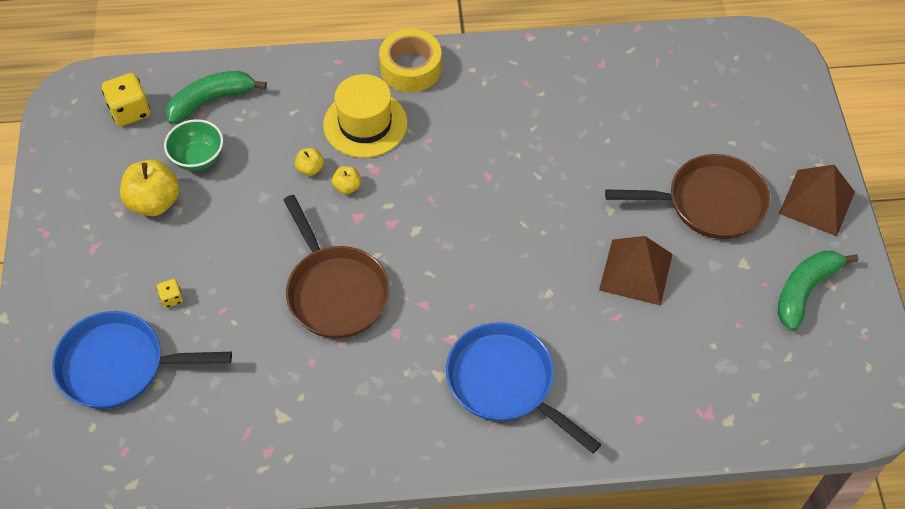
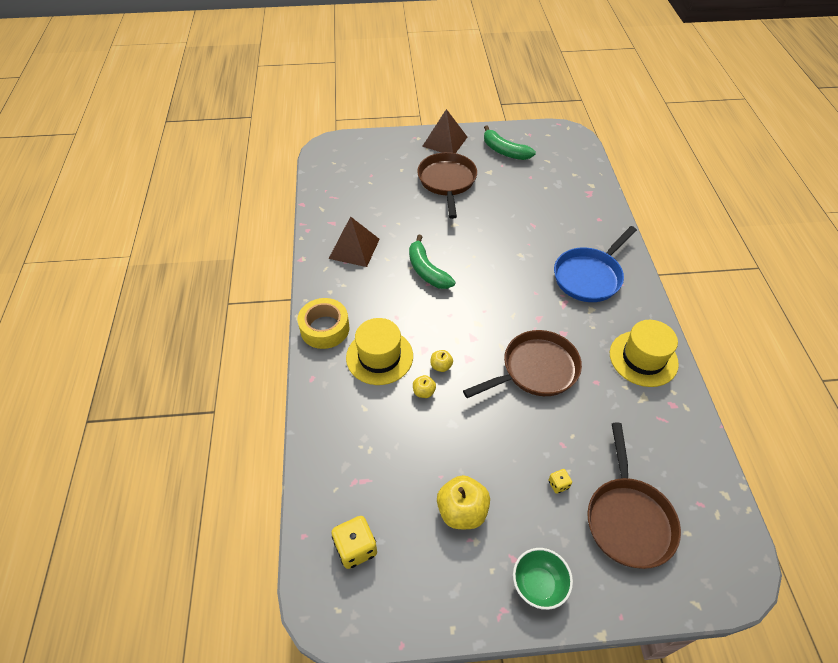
camera: 90 degrees left, 5 degrees down
(119, 365) = (628, 518): blue pan -> brown pan
(198, 158) = (413, 479): green bowl -> green bowl (538, 584)
(211, 100) = (347, 474): green banana -> green banana (427, 270)
(347, 429) = (643, 358): none -> yellow hat
(636, 272) = (500, 215): brown pyramid -> brown pyramid (354, 248)

